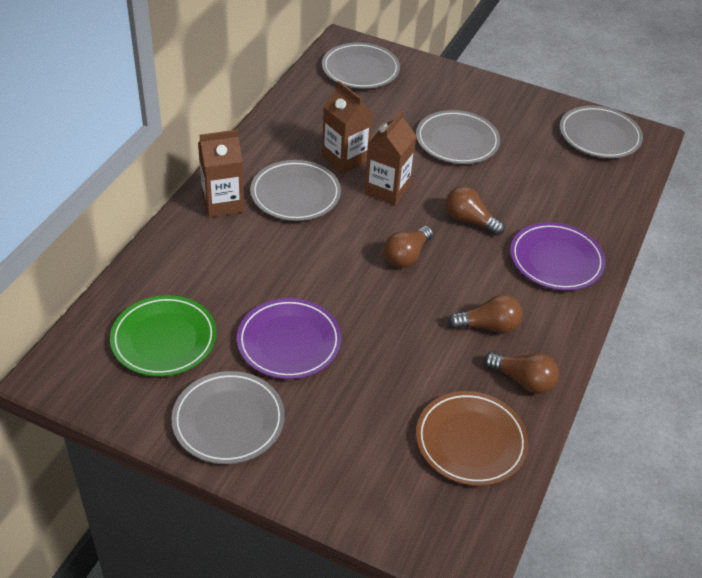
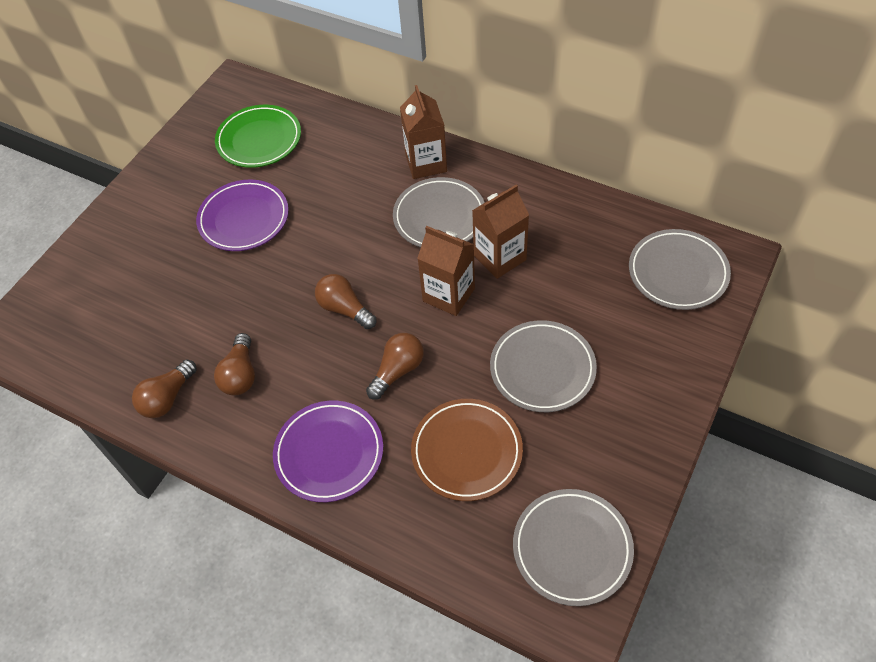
camera: 100 degrees right, 10 degrees up
(228, 420) = (169, 185): grey plate -> none
(470, 441) = (109, 348): brown plate -> brown plate (467, 451)

